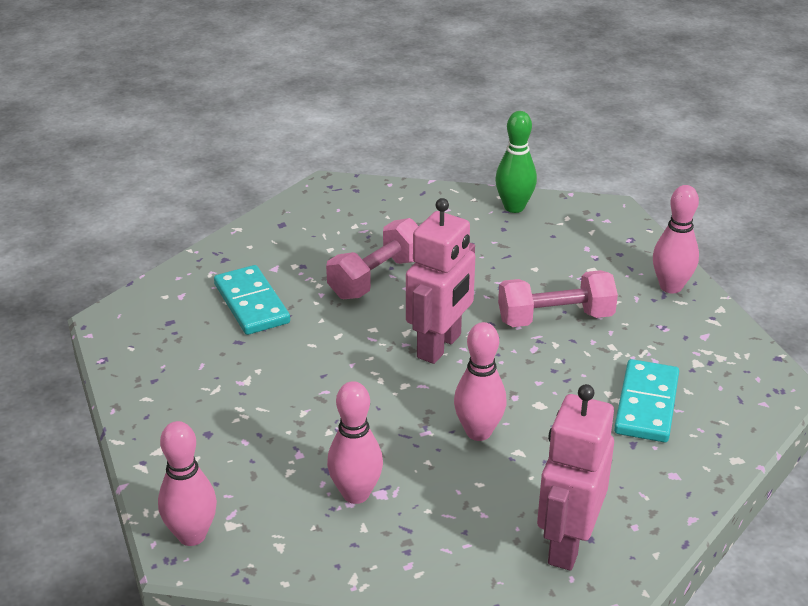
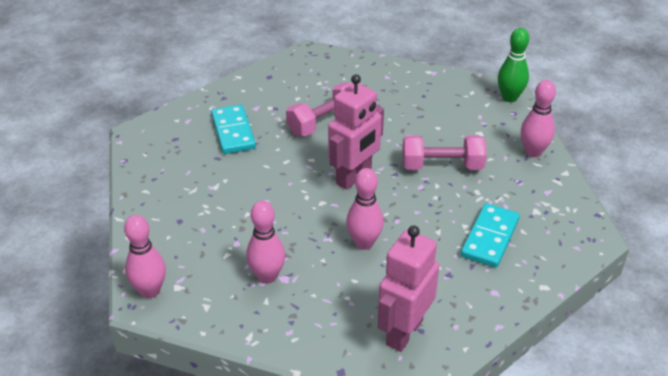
camera: 10 degrees right, 5 degrees up
(514, 207) = (435, 80): green bowling pin -> green bowling pin (509, 97)

